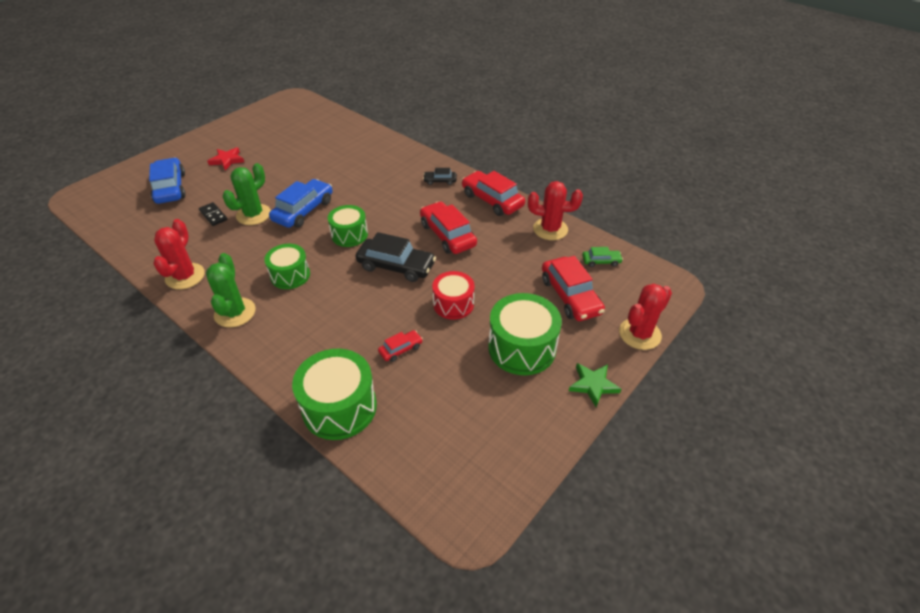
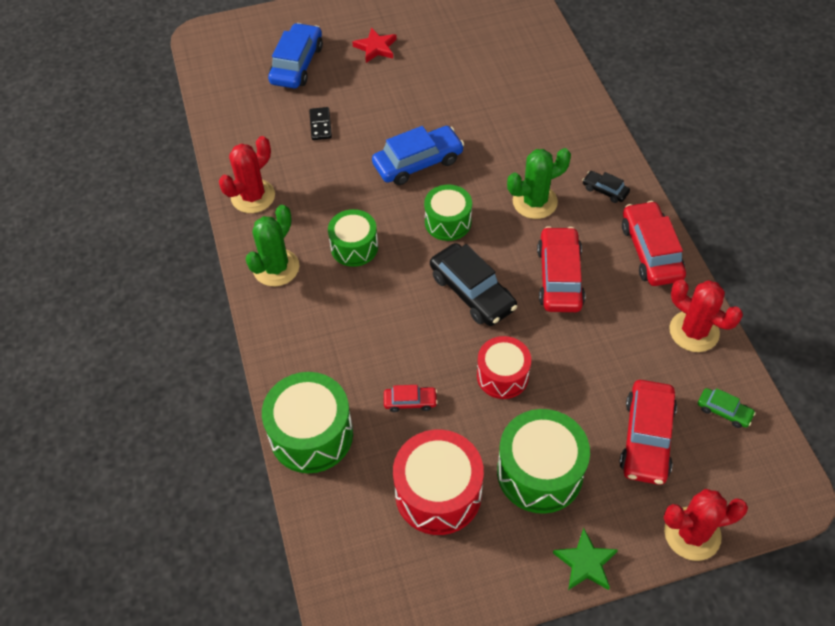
camera: 35 degrees right, 10 degrees up
(253, 215) = (362, 143): green cactus -> green cactus (534, 202)
(464, 396) = (438, 493): none -> red drum

